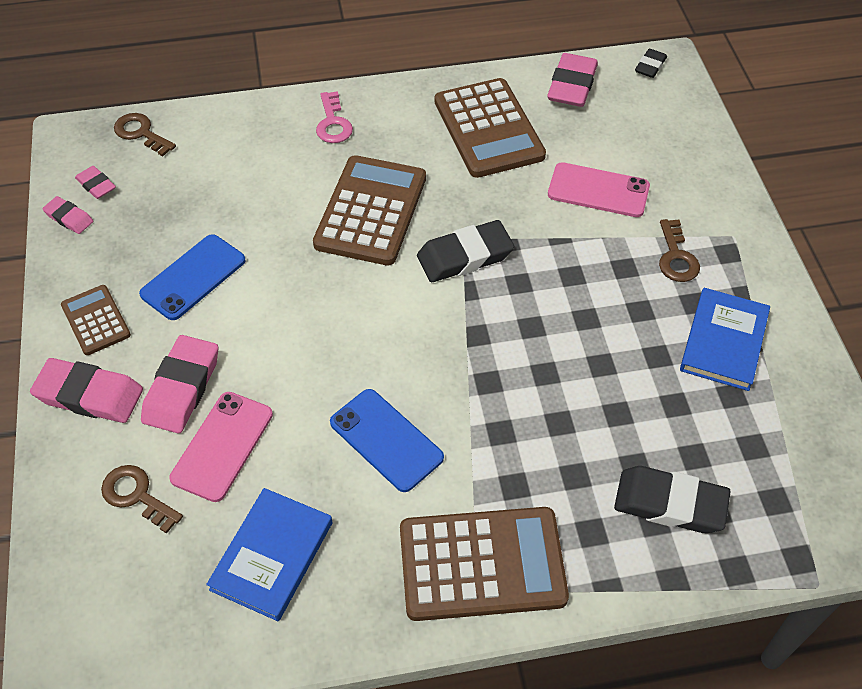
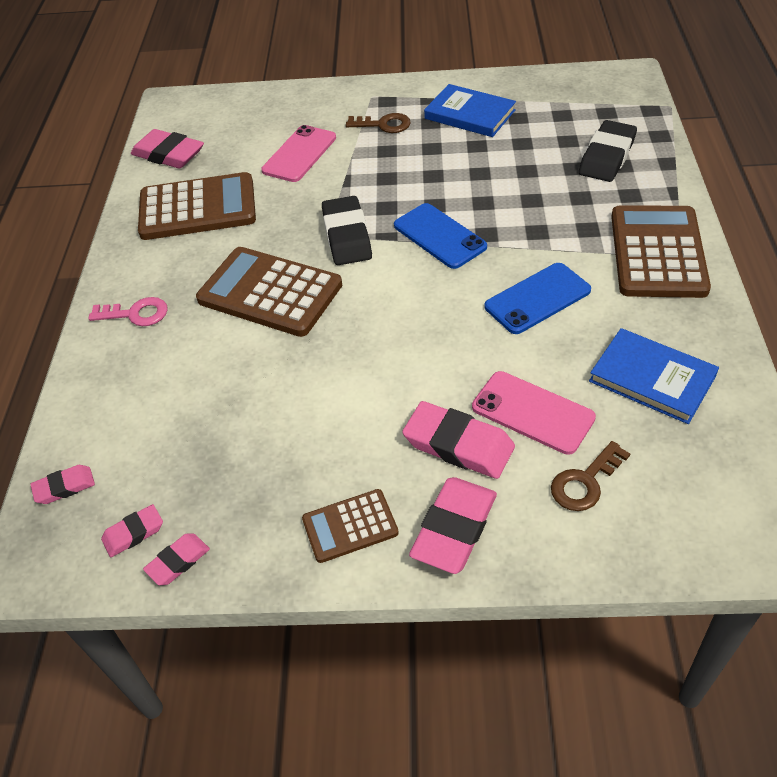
camera: 75 degrees left, 5 degrees down
(141, 133) = (64, 487): brown key -> pink eraser
(193, 277) = (312, 435): blue phone -> blue phone (439, 236)
(650, 66) = (169, 110): black eraser -> none

